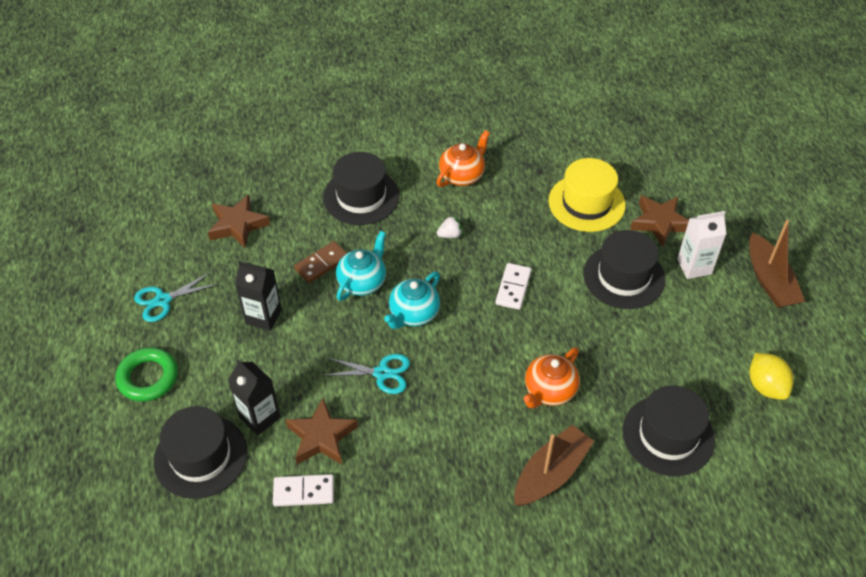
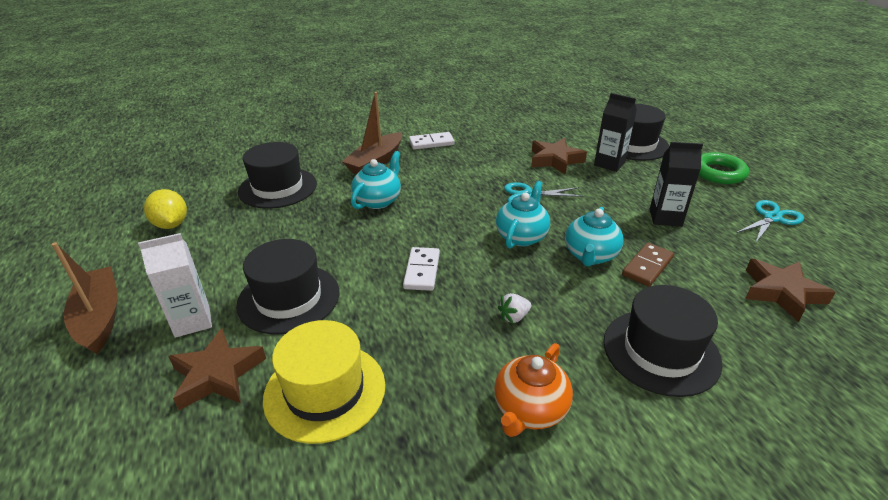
camera: 170 degrees right, 15 degrees down
(303, 491) = (549, 139): white domino -> white domino (431, 143)
(549, 391) = (378, 201): orange teapot -> turquoise teapot

